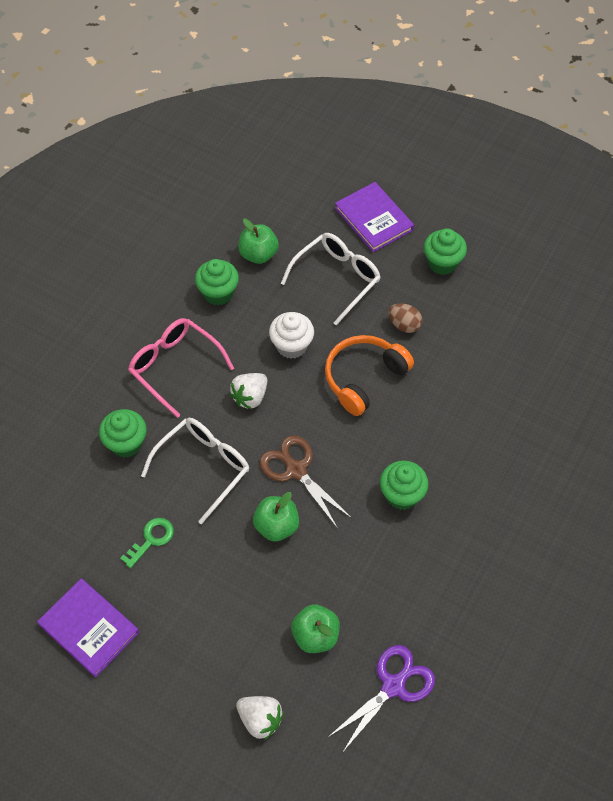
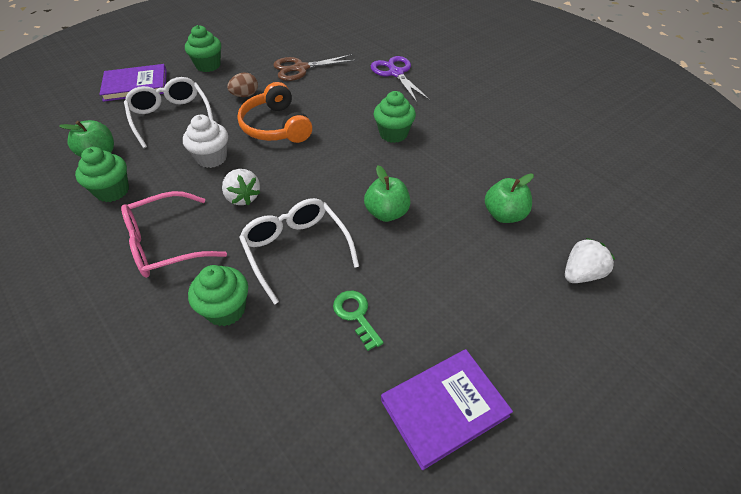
camera: 70 degrees left, 10 degrees down
(295, 470) = (337, 186): brown scissors -> brown scissors (300, 68)
(393, 685) = (560, 180): purple scissors -> purple scissors (395, 73)

